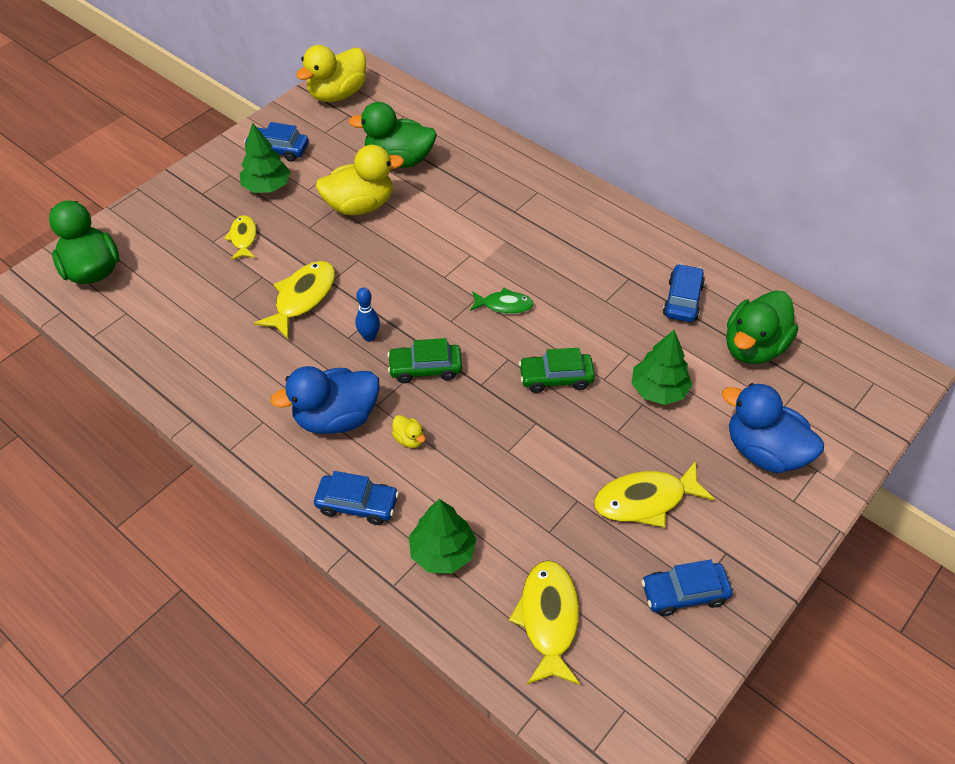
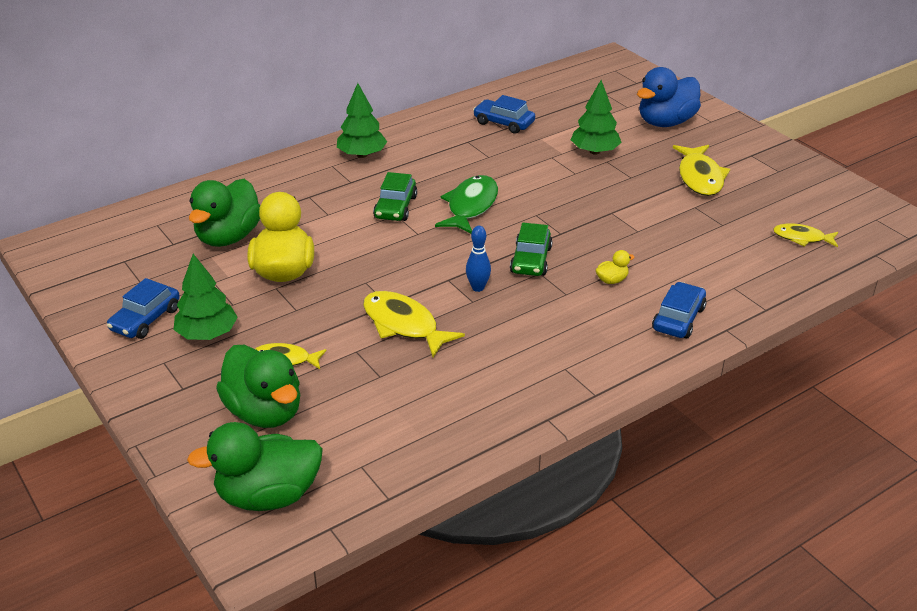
camera: 75 degrees left, 15 degrees down
(336, 418) = (574, 320): blue duck -> none
(337, 94) = (78, 264): yellow duck -> none
(442, 552) = (735, 279): green tree -> green tree (362, 155)
(504, 305) = (470, 206): green fish -> green fish, size x1.63
(548, 619) = (802, 238): yellow fish -> yellow fish, size x0.62
(556, 378) = (566, 195): green car -> green car (395, 207)
(684, 593) = (783, 178): blue car -> none
(753, 347) = (565, 105): green duck -> green duck (264, 412)

